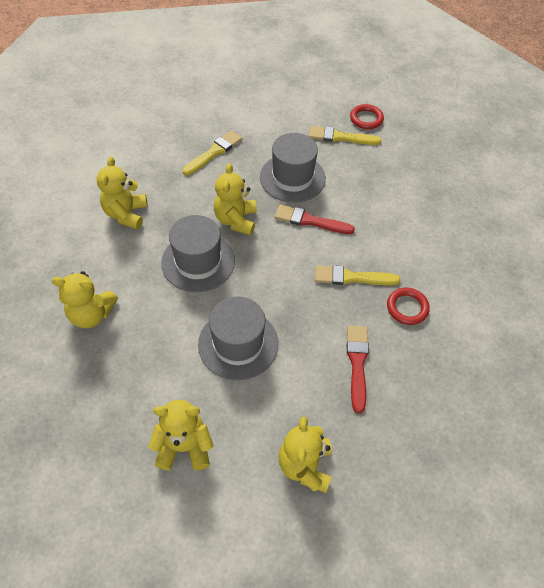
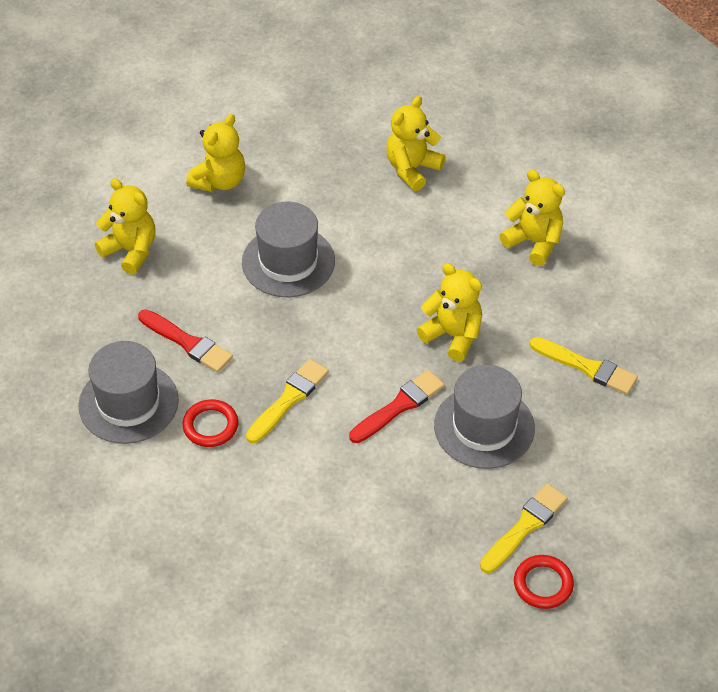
camera: 125 degrees right, 5 degrees down
(198, 262) = (416, 275): grey hat -> grey hat (128, 403)
(214, 152) = (587, 367): yellow brush -> yellow brush turned 45 degrees counterclockwise

